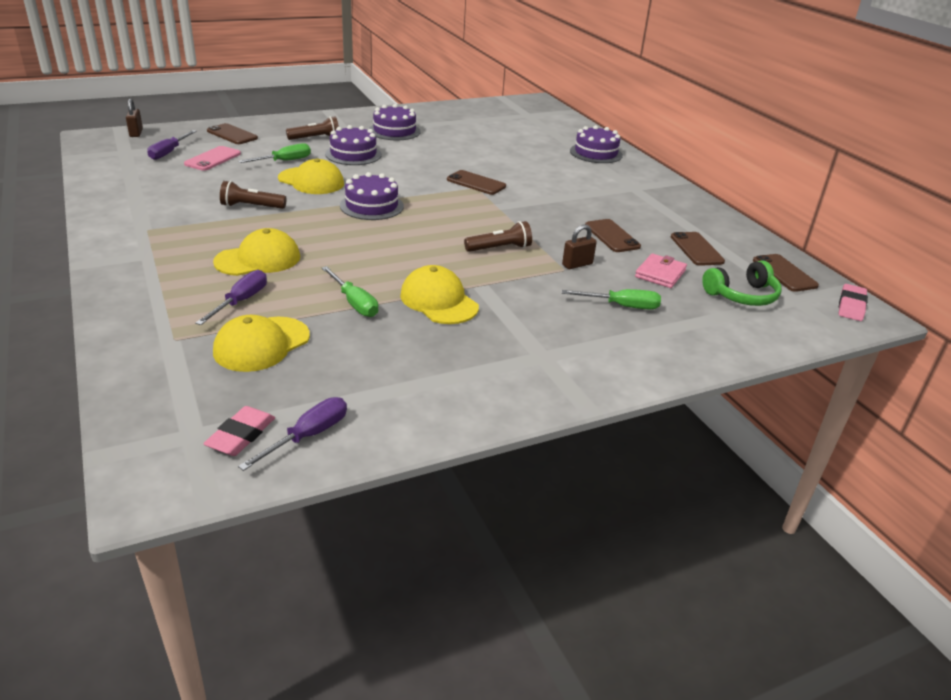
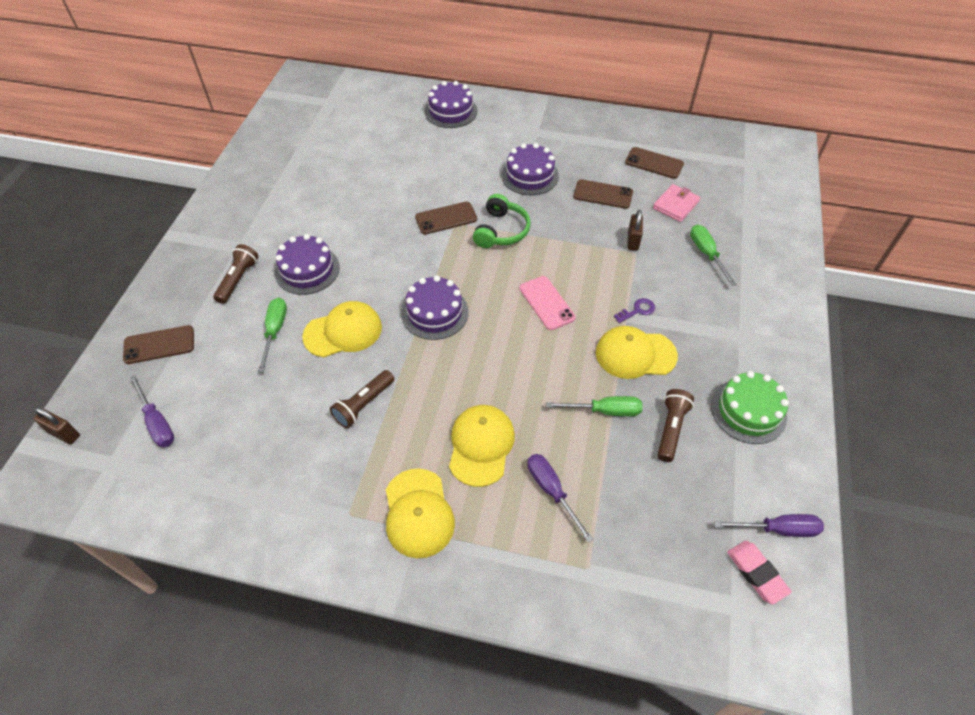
camera: 50 degrees left, 20 degrees up
(213, 159) = (213, 389): pink phone -> pink phone (547, 303)
(261, 344) = (633, 505): yellow cap -> yellow cap (418, 513)
(308, 436) = (777, 529): purple screwdriver -> purple screwdriver turned 105 degrees clockwise
(394, 131) = (278, 211): purple cake -> purple cake (530, 175)
(443, 381) = (748, 411): none -> green cake
(494, 288) = (637, 310): none -> purple key
(499, 248) = (576, 271): brown flashlight -> brown flashlight (671, 429)
(621, 306) = (706, 254): green screwdriver -> green screwdriver turned 60 degrees counterclockwise
(660, 274) = (675, 205): pink wallet -> pink wallet turned 60 degrees clockwise
(742, 295) = (730, 184): green headphones -> green headphones (501, 231)
(784, 273) = (715, 144): brown phone -> none
(851, 306) = (773, 144): pink eraser -> none

